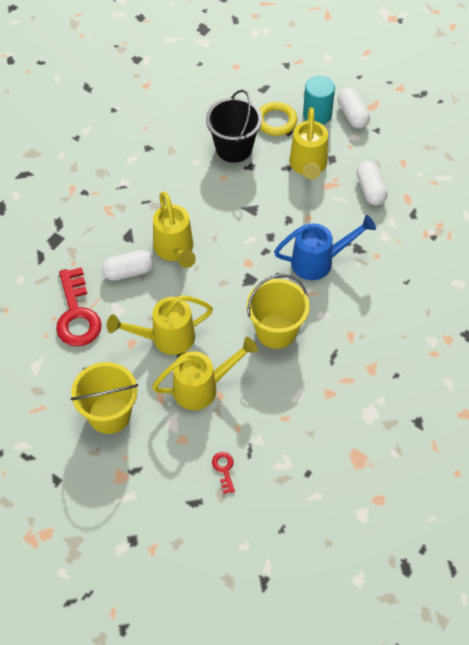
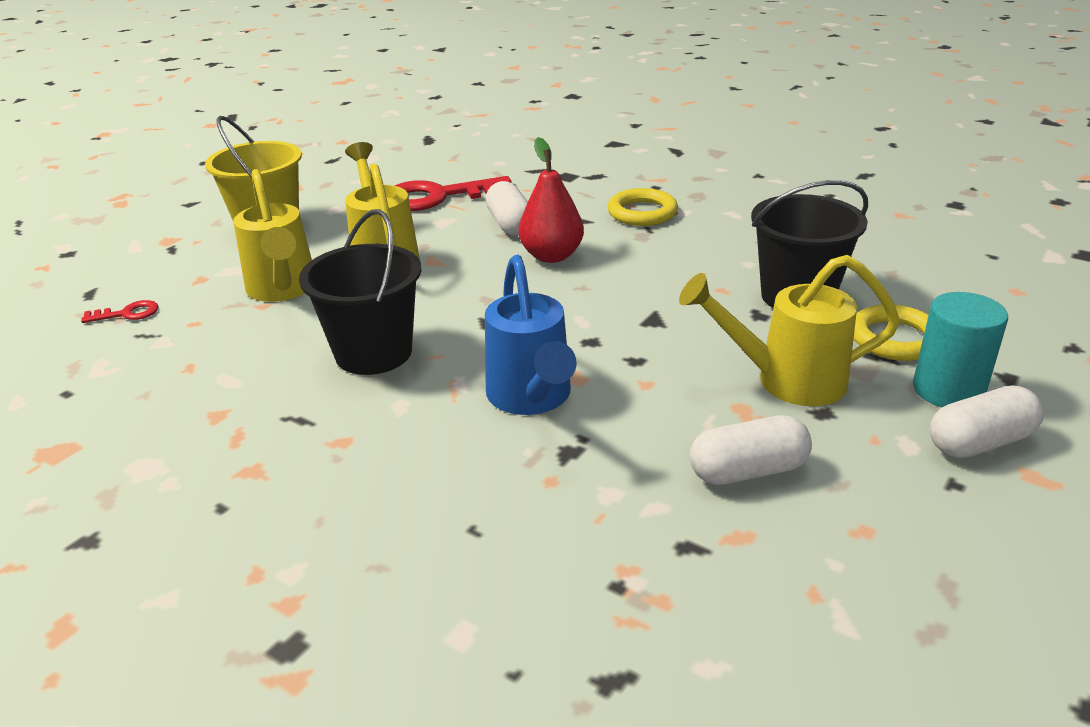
camera: 90 degrees right, 25 degrees down
(123, 202) = (642, 213): none -> yellow ring
(175, 251) = (551, 256): yellow watering can -> red pear
(276, 331) = (373, 353): yellow bucket -> black bucket

